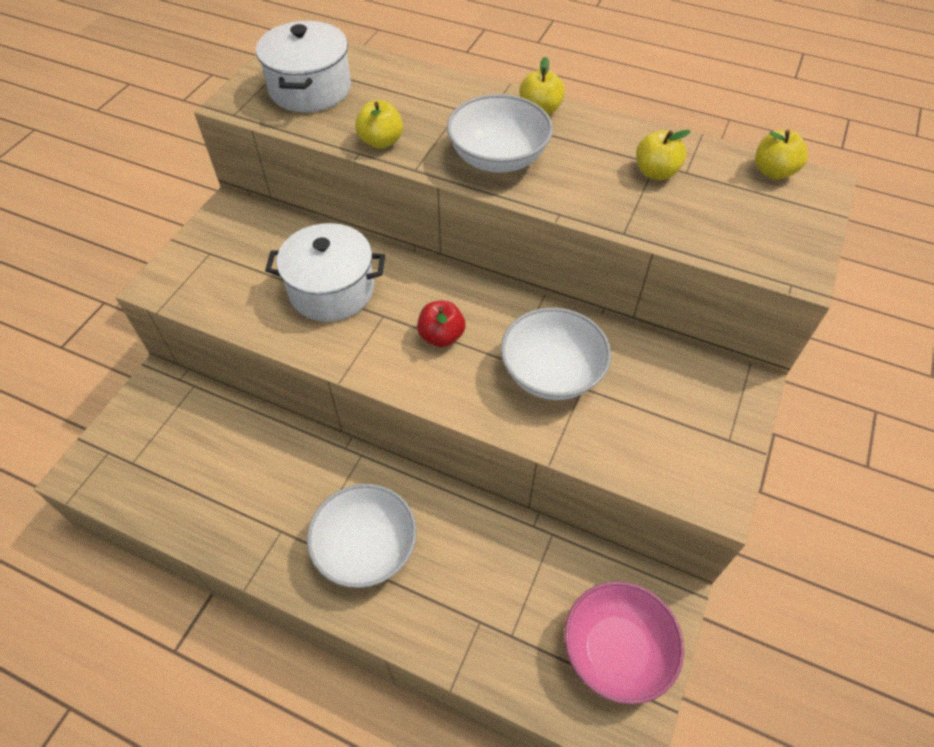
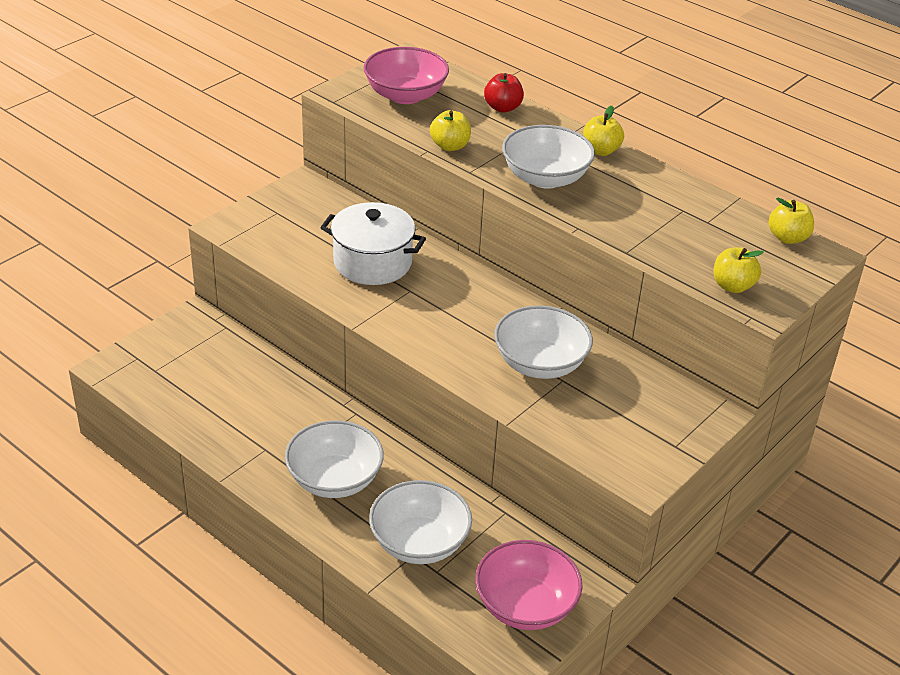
camera: 15 degrees right, 15 degrees down
(310, 89) = (405, 95): white pot -> pink bowl
(441, 336) = (454, 316): red apple -> red apple (502, 108)
(481, 603) = (419, 543): none -> white bowl
(656, 172) = (679, 216): yellow apple -> yellow apple (732, 286)

